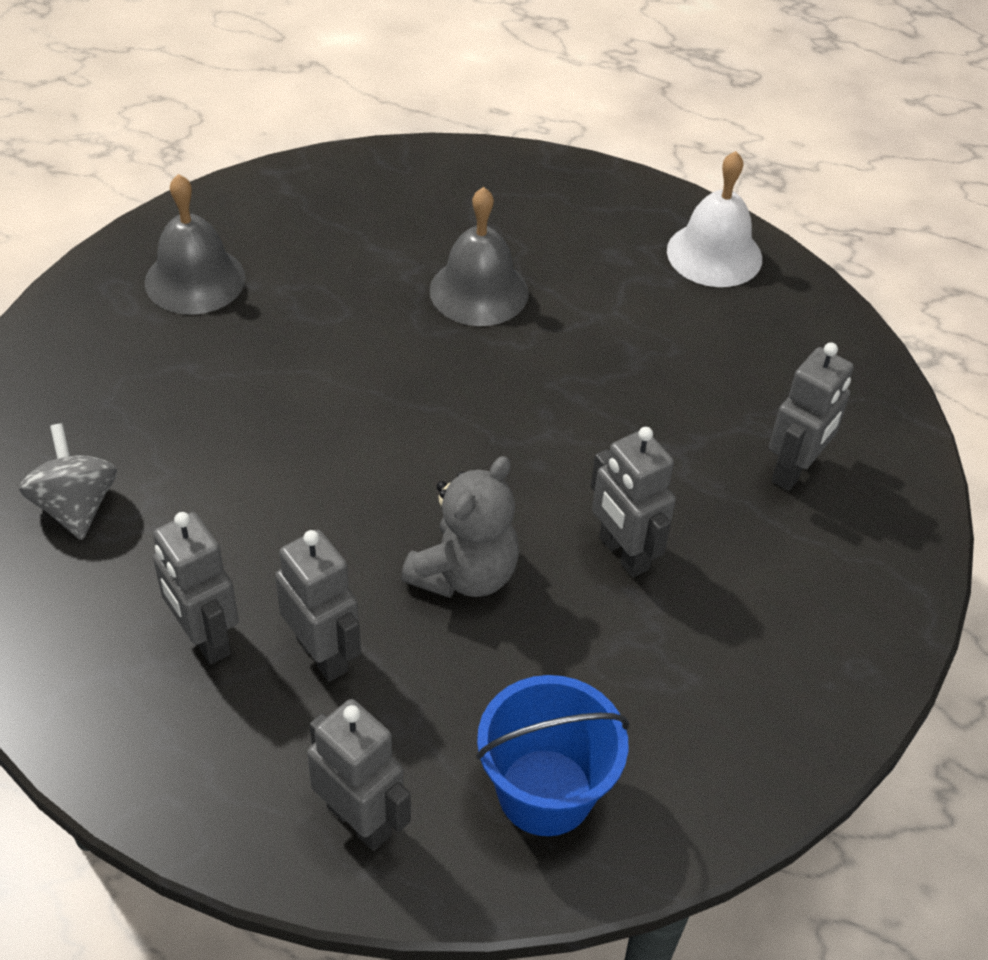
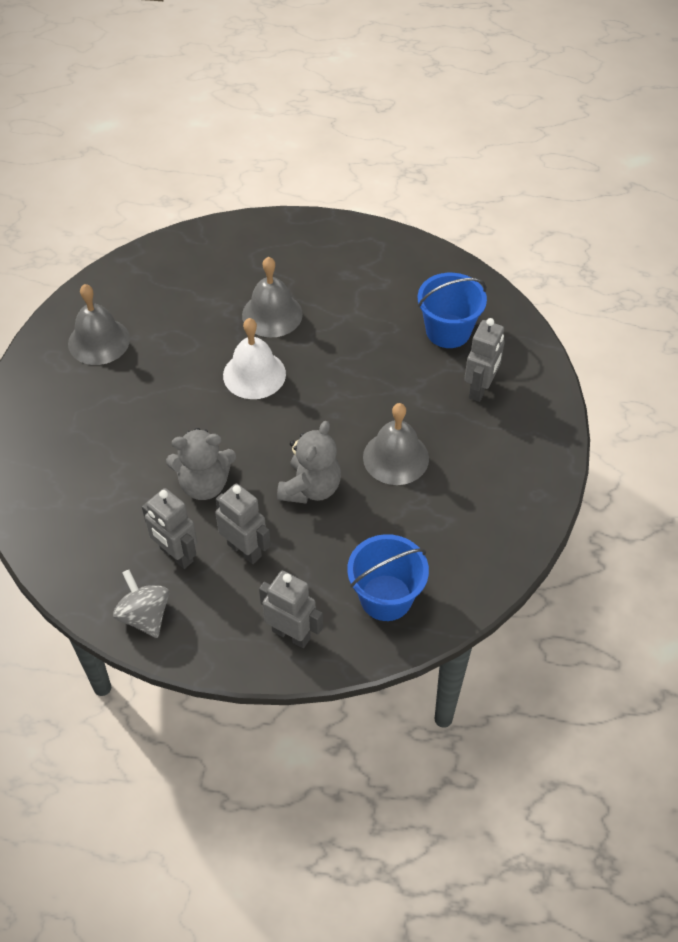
camera: 10 degrees left, 5 degrees up
(76, 506) = (76, 495): grey spinning top -> grey spinning top (145, 616)
(289, 531) = (204, 484): none -> grey teddy bear
(623, 553) = (396, 457): grey robot -> grey bell
(714, 254) = (405, 262): white bell -> white bell (254, 374)
(760, 370) = (448, 331): none -> blue bucket

